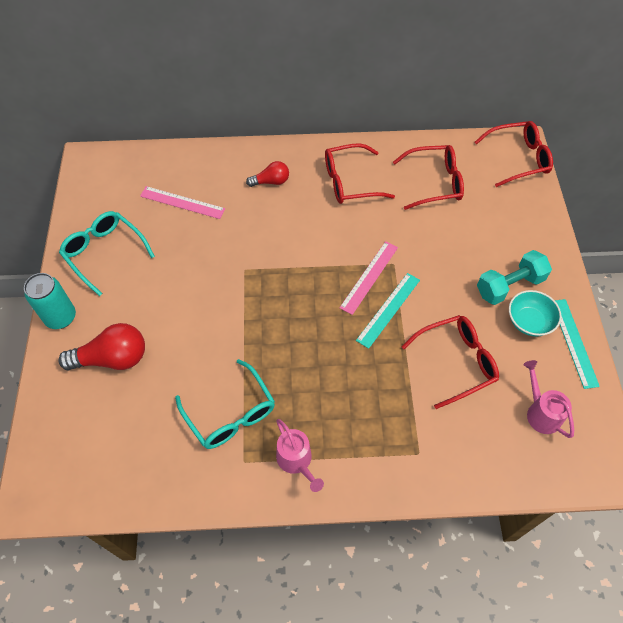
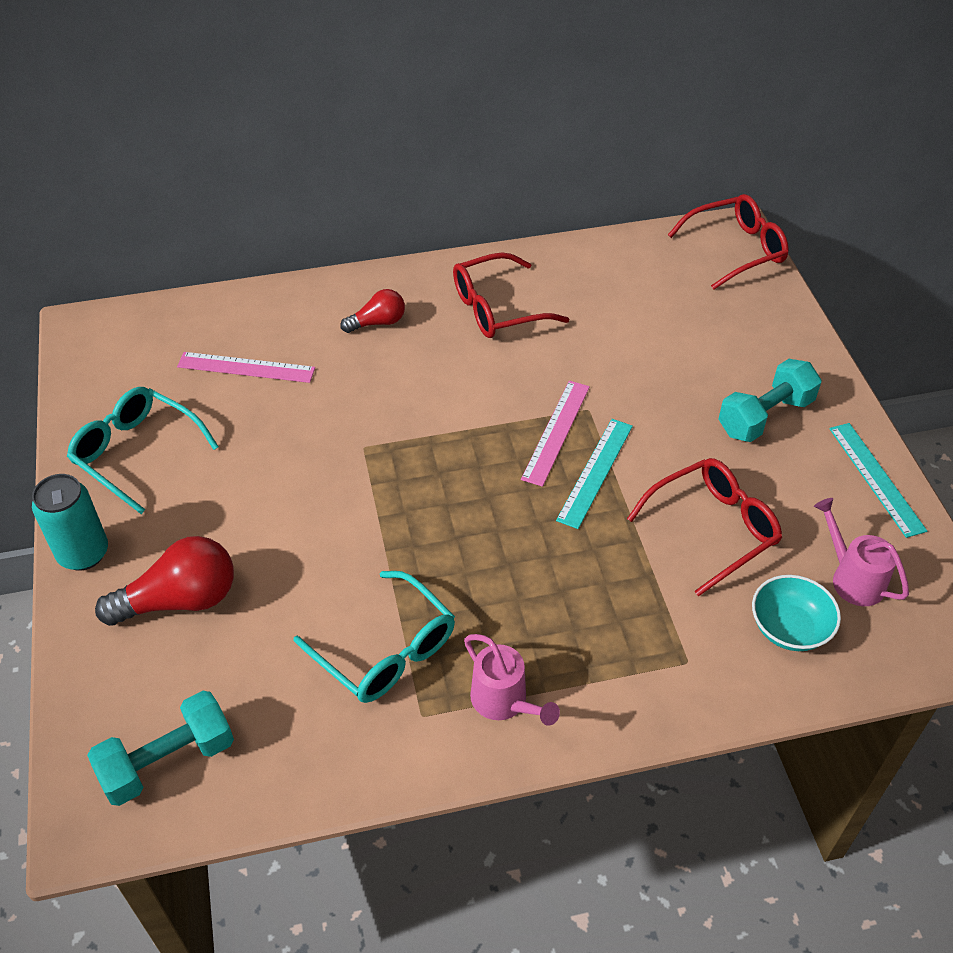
camera: 10 degrees left, 10 degrees down
(86, 465) = (168, 761): none -> turquoise dumbbell
(434, 183) = (623, 295): red glasses -> none
(529, 321) = (805, 460): turquoise bowl -> turquoise bowl (789, 628)

